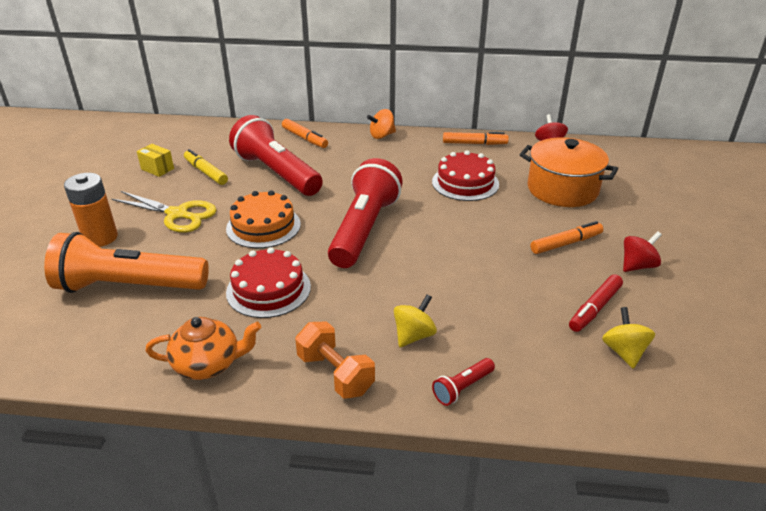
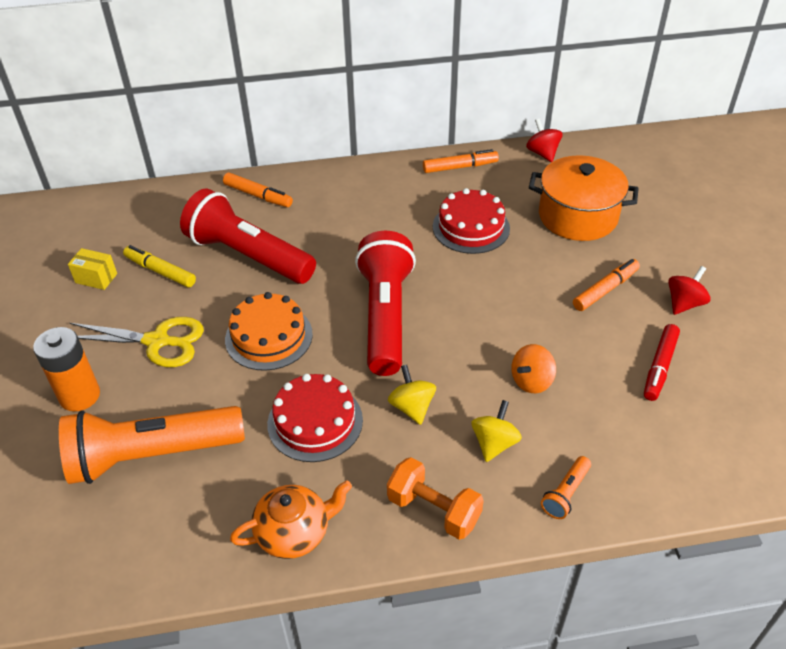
camera: 15 degrees left, 10 degrees up
(382, 135) = (348, 174): orange spinning top -> orange spinning top (531, 381)
(462, 388) = (566, 493): red flashlight -> orange flashlight
(623, 352) = (702, 412): yellow spinning top -> yellow spinning top (412, 407)

